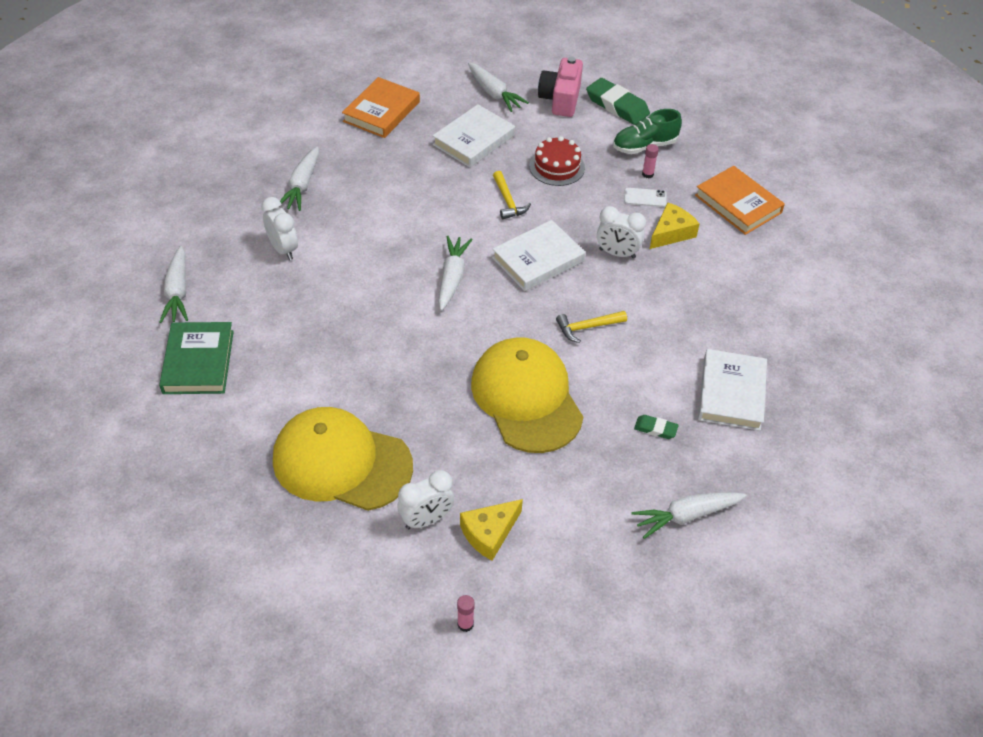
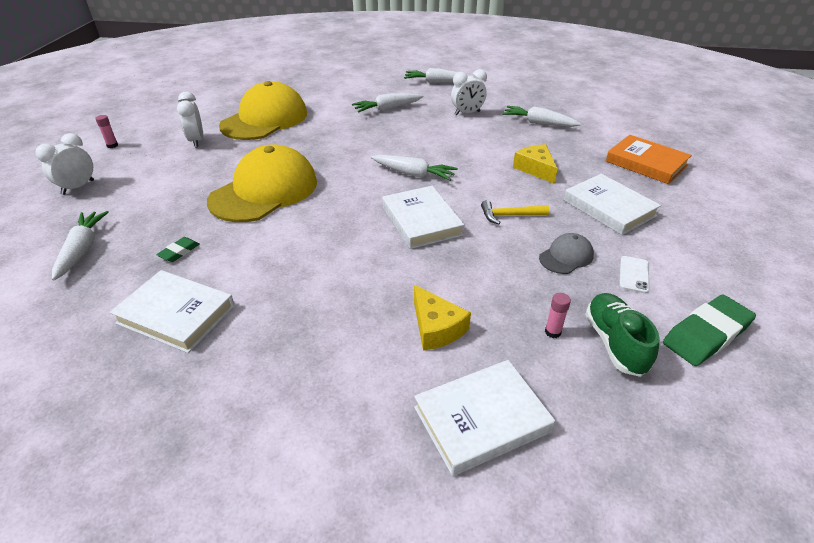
camera: 105 degrees right, 10 degrees down
(198, 362) = (374, 86): green book -> none
(489, 533) = (164, 161): yellow cheese -> yellow cheese (535, 169)
(494, 93) = (699, 232): white carrot -> white carrot (387, 109)
(526, 397) = (264, 191): yellow cap -> yellow cap turned 45 degrees counterclockwise
(557, 167) = (566, 256): red cake -> grey cap
(560, 99) = (704, 282): pink camera -> none
(587, 327) = (320, 235): yellow hammer -> none
(617, 253) = (414, 274): white clock -> white clock (78, 187)
(645, 198) = (505, 319): white phone -> white phone (634, 274)
(738, 204) = (481, 420): orange book -> white book

